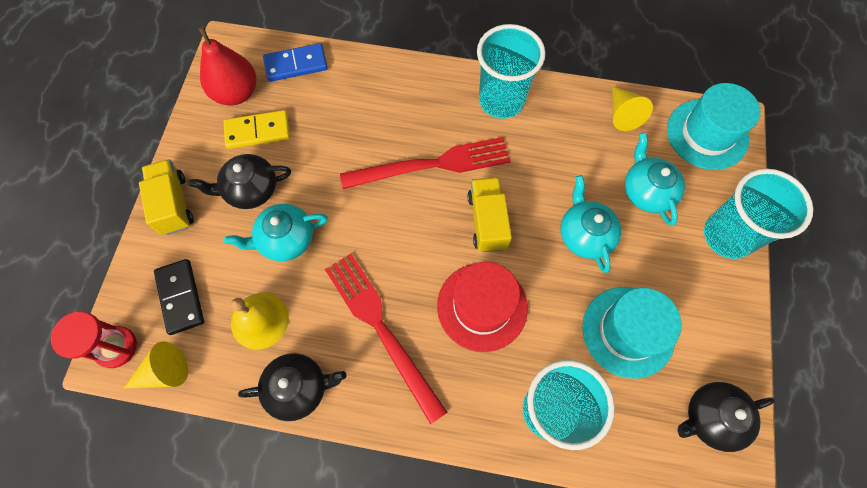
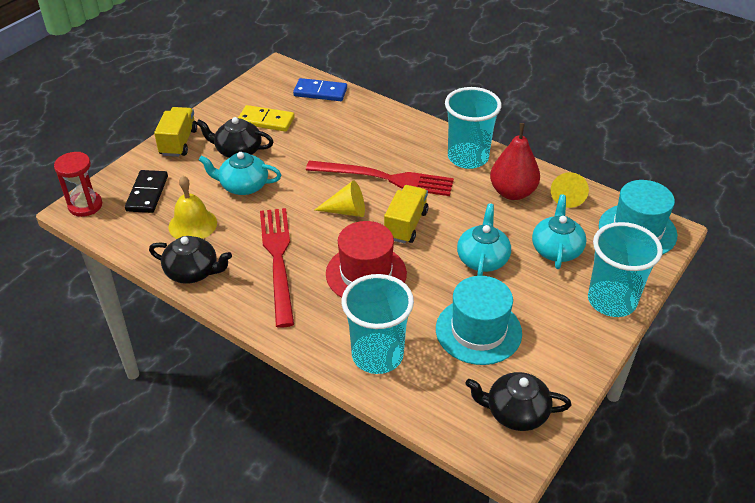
camera: 25 degrees right, 25 degrees down
(164, 372) = (107, 230): yellow cone -> yellow cone (346, 211)
(236, 93) = (265, 95): red pear -> red pear (512, 192)

